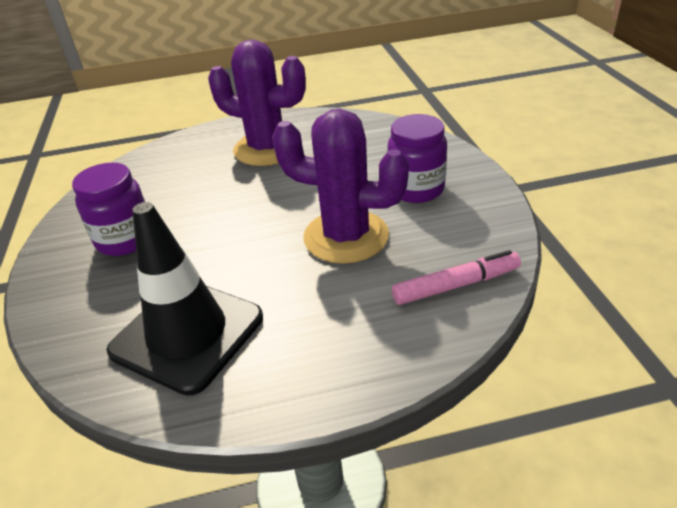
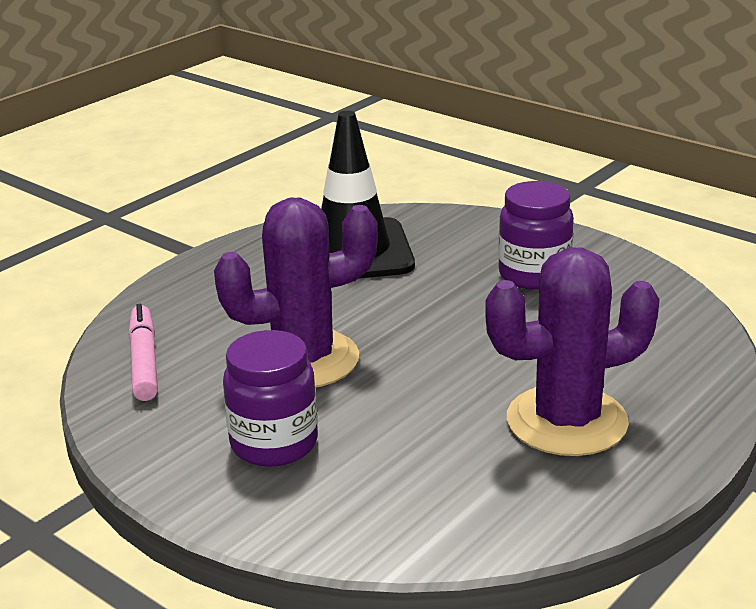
camera: 140 degrees right, 10 degrees down
(456, 285) = (144, 361): pink marker -> pink marker turned 135 degrees clockwise

